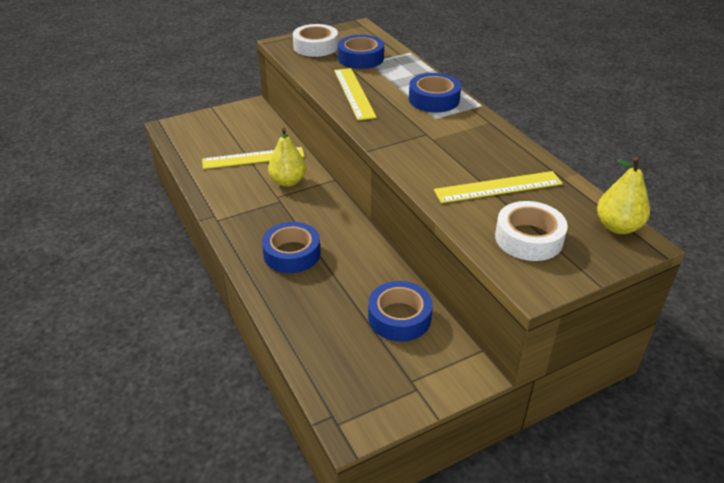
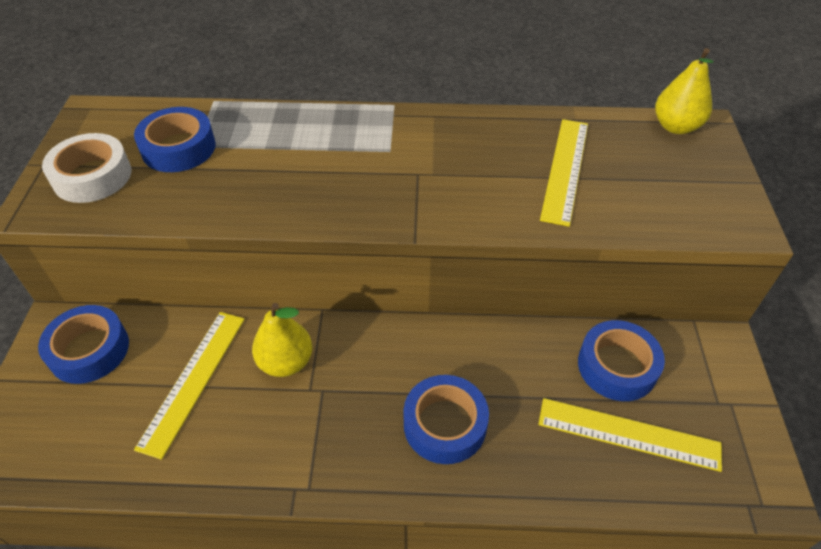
camera: 60 degrees left, 10 degrees up
(354, 93) = (263, 193): yellow ruler -> yellow ruler (628, 434)
(434, 99) = (347, 133): blue tape -> blue tape (89, 350)
(528, 238) = (667, 191): white tape -> none

